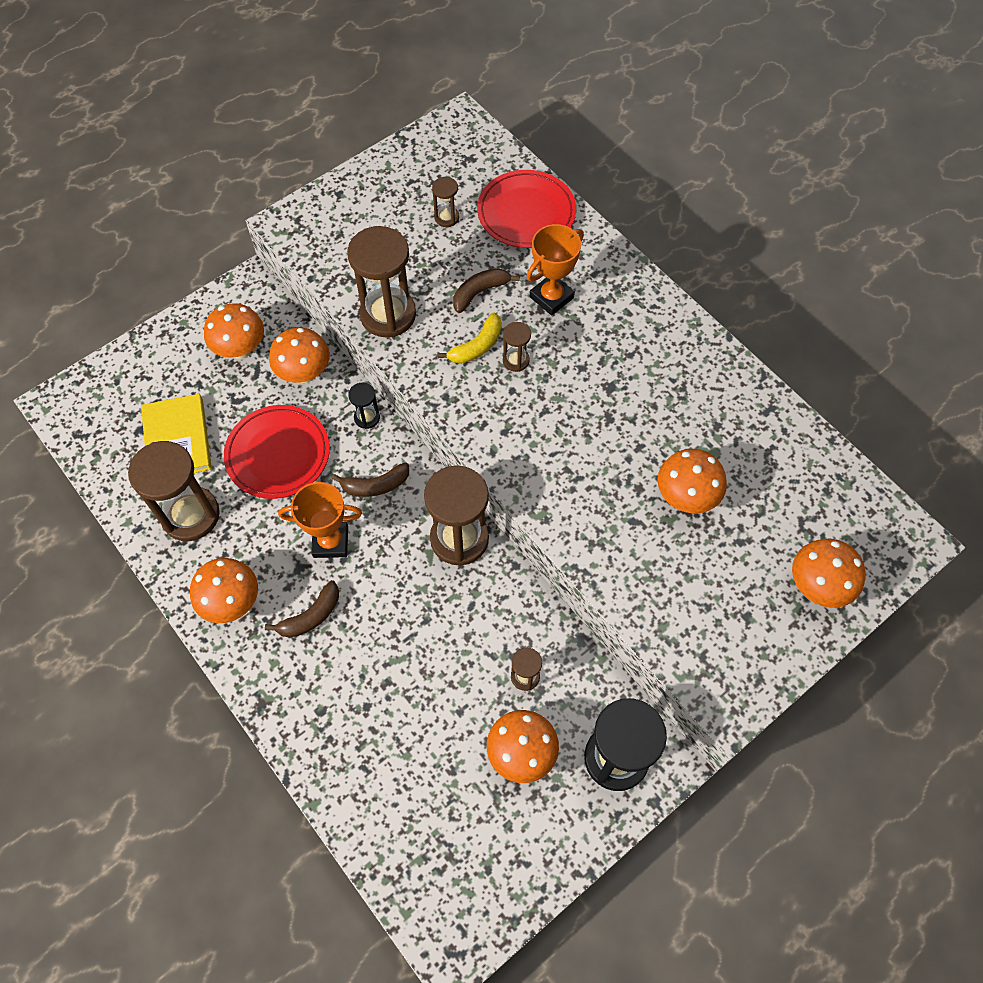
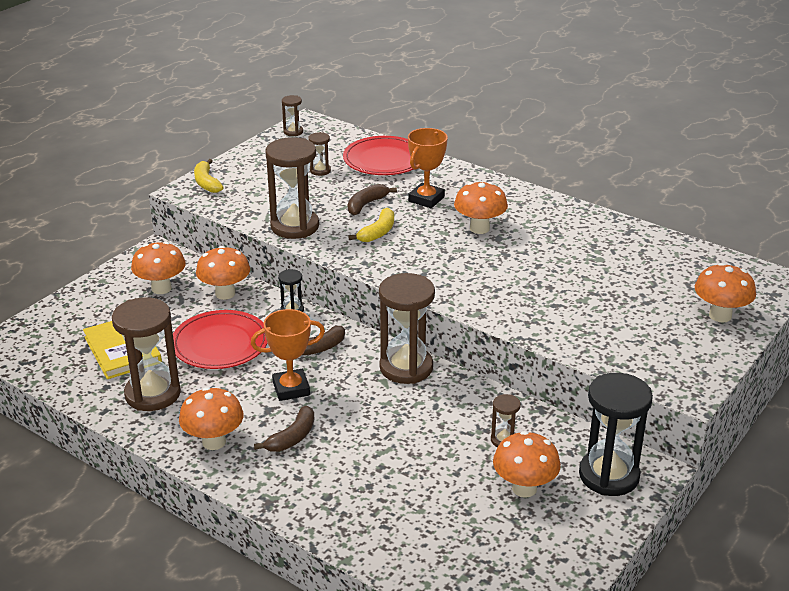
camera: 15 degrees left, 30 degrees down
(313, 213) = (206, 183): none -> yellow banana
(516, 360) = (414, 235): brown hourglass -> brown hourglass (293, 132)
(685, 497) = (589, 285): orange mushroom -> orange mushroom (479, 228)

